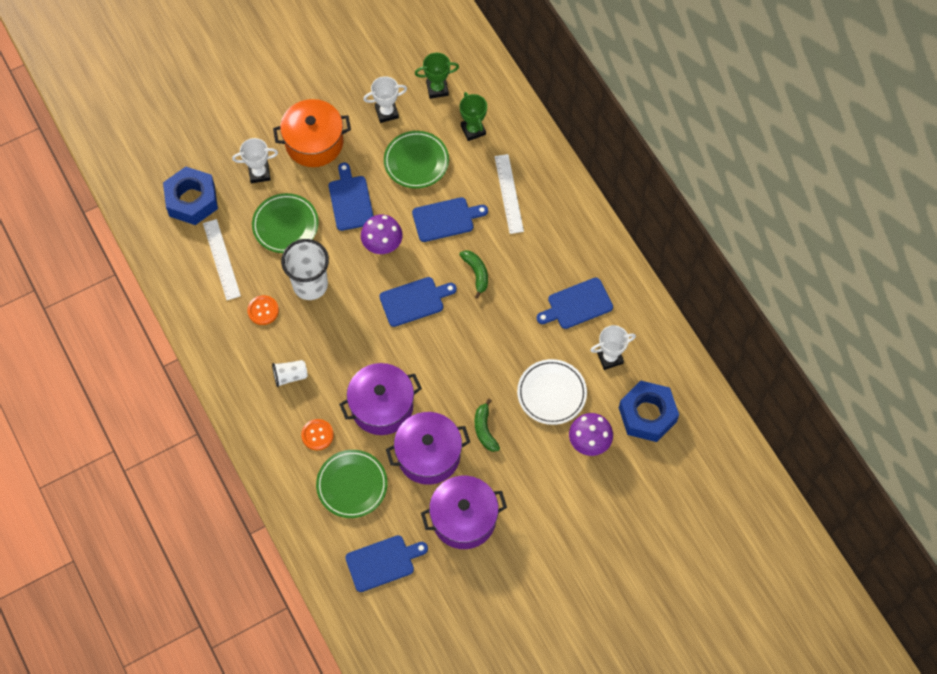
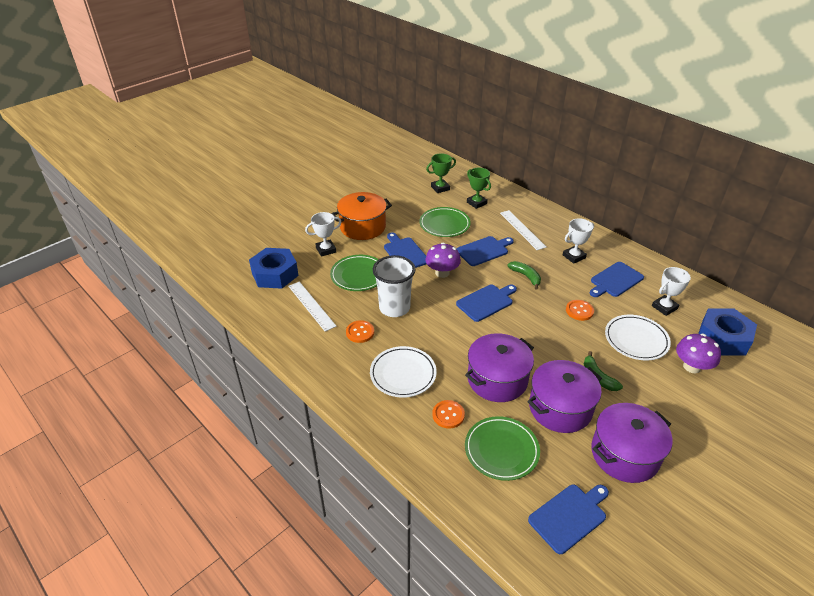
camera: 15 degrees left, 25 degrees down
(290, 376) = (403, 374): white cup -> white plate
(387, 112) = (410, 204): white trophy -> white trophy (574, 256)
(511, 339) = (579, 311): none -> orange button

